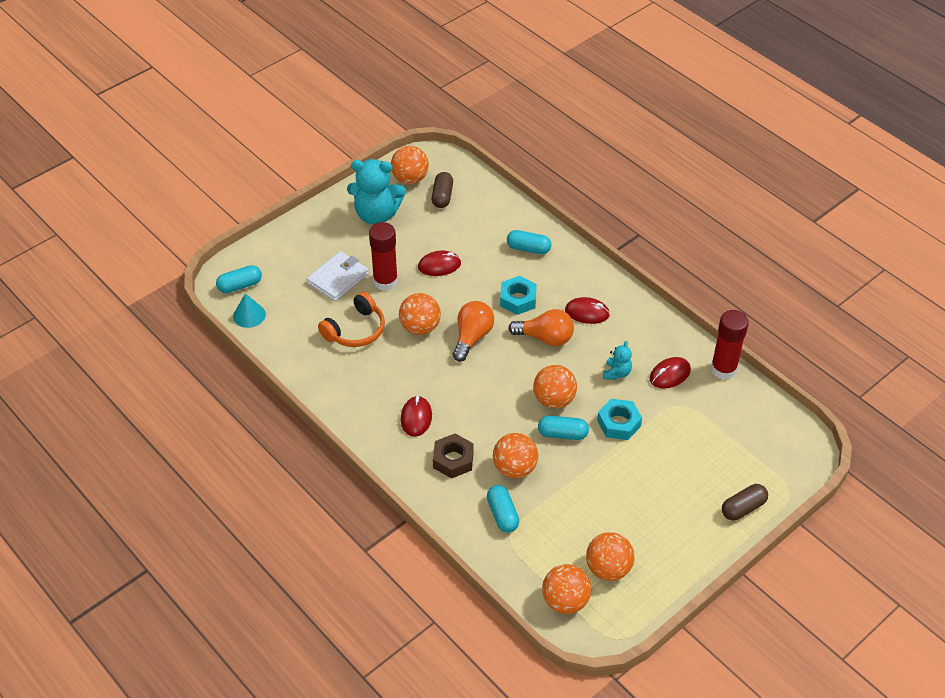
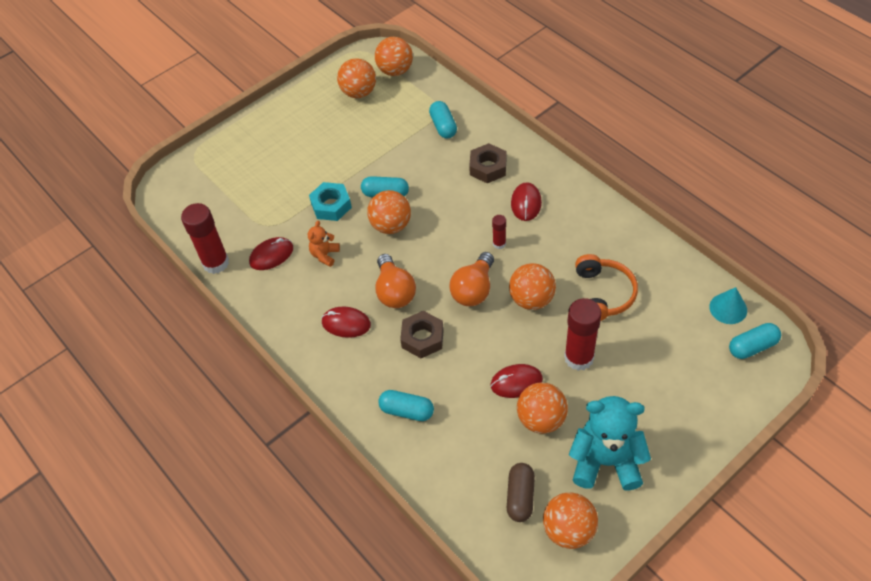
camera: 175 degrees left, 5 degrees up
(338, 278) = (636, 360): white wallet -> none
(355, 330) = (603, 294): orange headphones -> orange headphones turned 135 degrees clockwise
(446, 378) = (499, 244): none -> red glue stick
(514, 468) = (431, 162): orange ball -> orange ball (541, 419)
(518, 299) = (422, 338): turquoise nut -> brown nut
(545, 338) = (394, 291): orange light bulb -> orange light bulb turned 120 degrees counterclockwise
(616, 373) = (325, 255): turquoise teddy bear -> orange teddy bear
(743, 508) = (237, 139): brown capsule -> none

